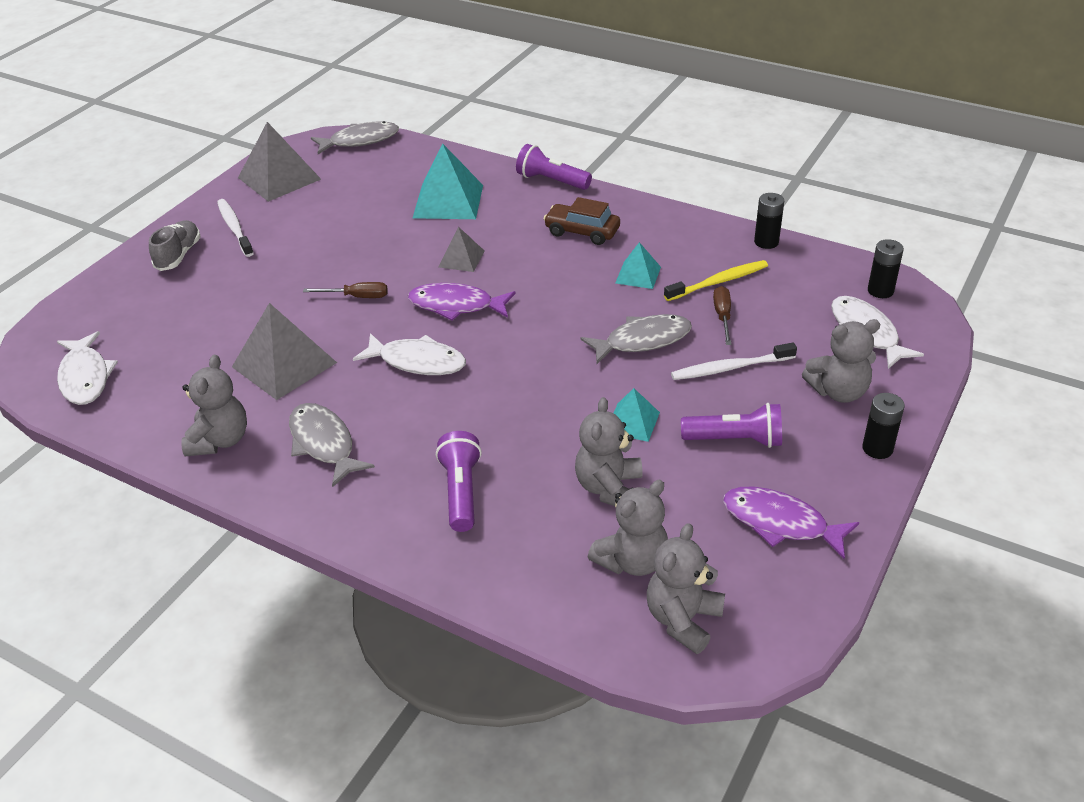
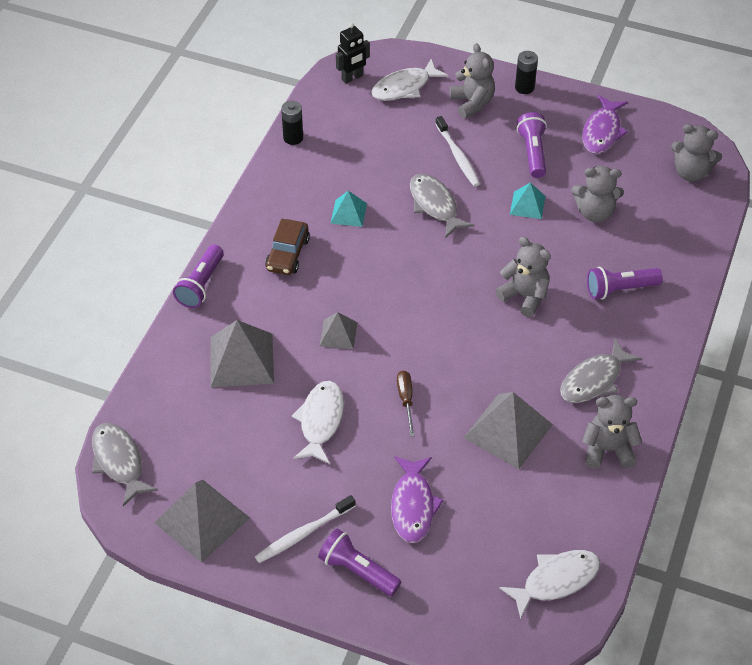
camera: 100 degrees left, 10 degrees up
(178, 255) = (357, 570): grey shoe -> purple flashlight
(417, 362) = (486, 339): white fish -> white fish (320, 421)
(448, 201) = (242, 360): turquoise pyramid -> grey pyramid
(456, 305) = (408, 326): purple fish -> purple fish (413, 506)
(632, 561) = (654, 197): grey teddy bear -> grey teddy bear (524, 296)
(718, 282) = (352, 165): yellow toothbrush -> none
(722, 316) = (397, 161): brown screwdriver -> none
(880, 291) = (352, 78): black battery -> black robot

